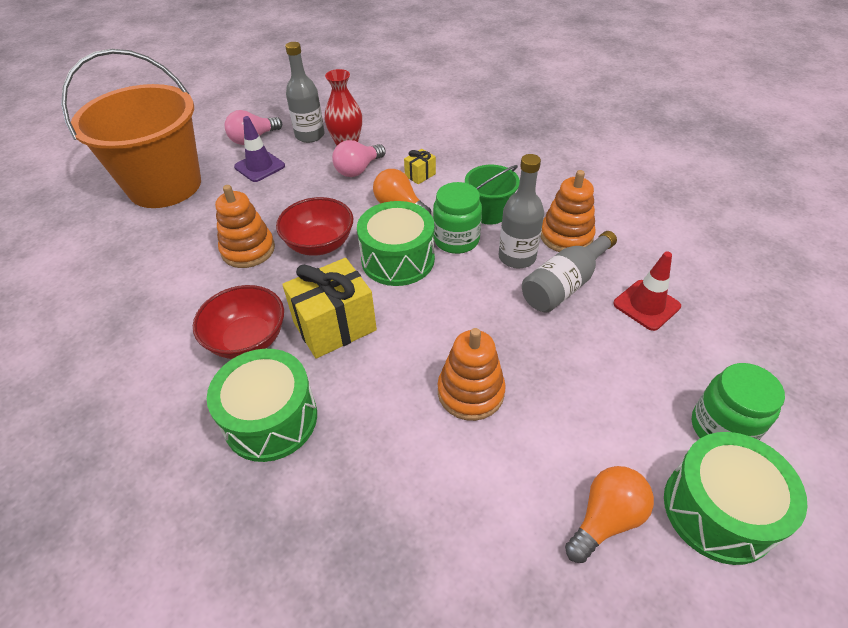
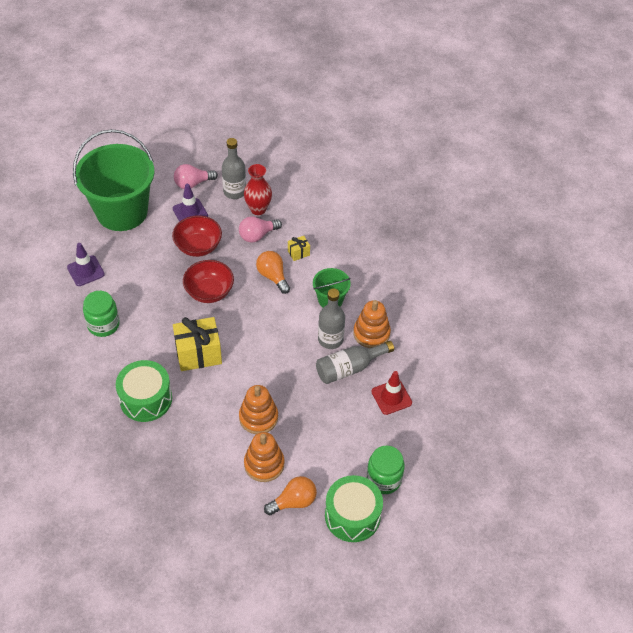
camera: 15 degrees right, 5 degrees up
(125, 263) = (86, 271): none -> purple traffic cone
(165, 186) = (122, 212): orange bucket -> green bucket
(247, 340) = (146, 347): red bowl -> red bowl (198, 246)
(248, 250) = (163, 283): orange stacking toy -> orange stacking toy (264, 464)
(398, 259) = (254, 318): green drum -> none
(456, 240) = (298, 315): green jar -> green jar (103, 325)

